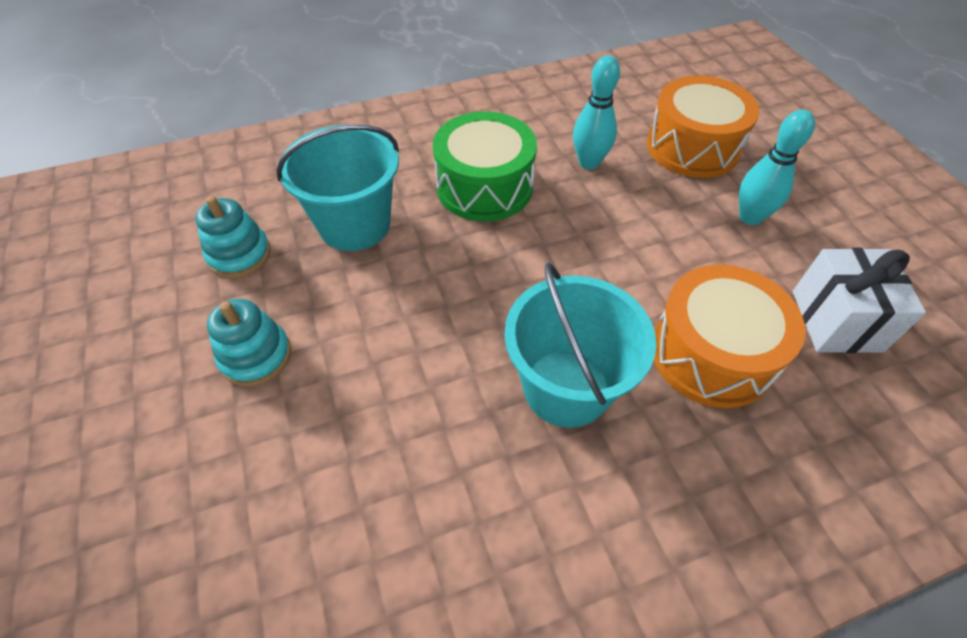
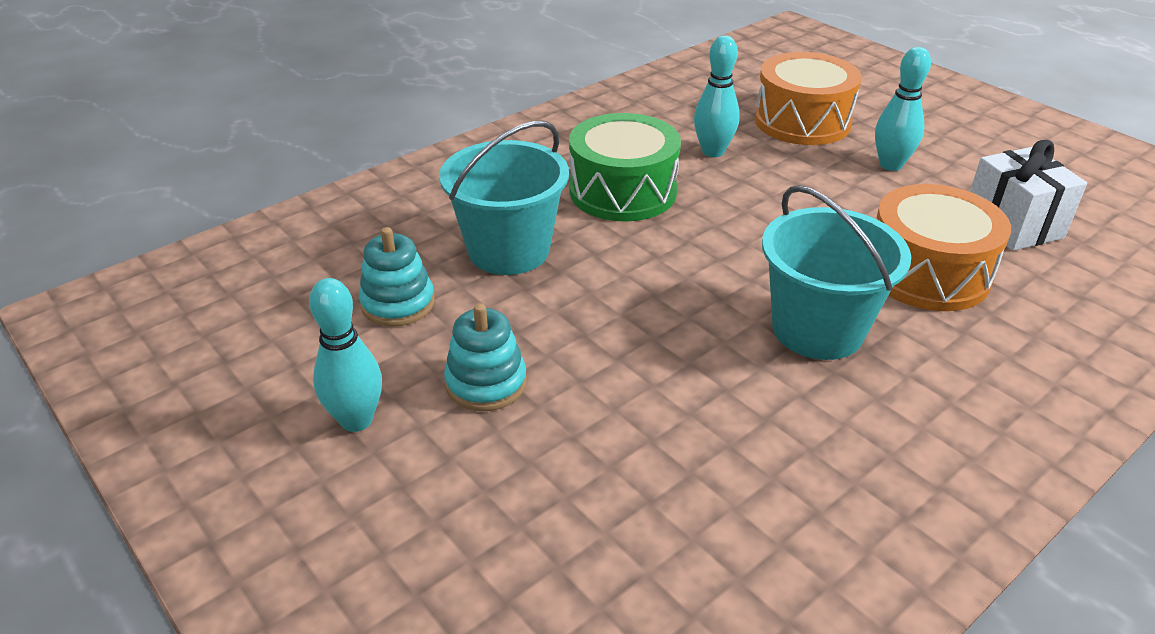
camera: 20 degrees left, 15 degrees down
(141, 361) = (356, 420): none -> turquoise bowling pin

